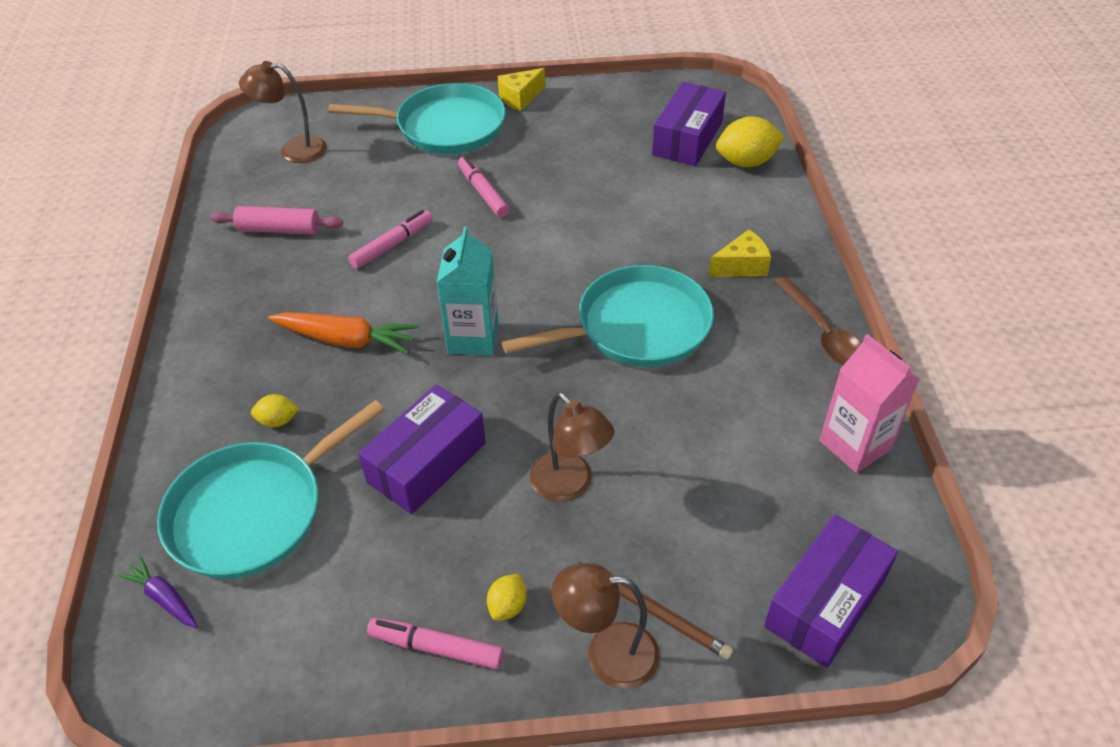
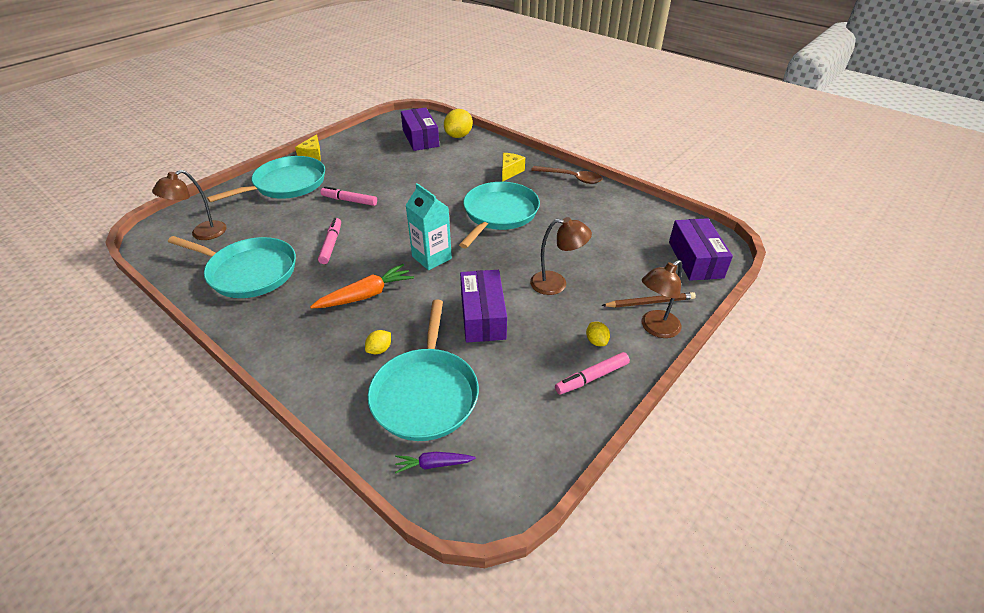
camera: 45 degrees left, 5 degrees down
(279, 229) = (249, 272): pink rolling pin -> turquoise pan
(855, 445) = (633, 206): pink carton -> none

